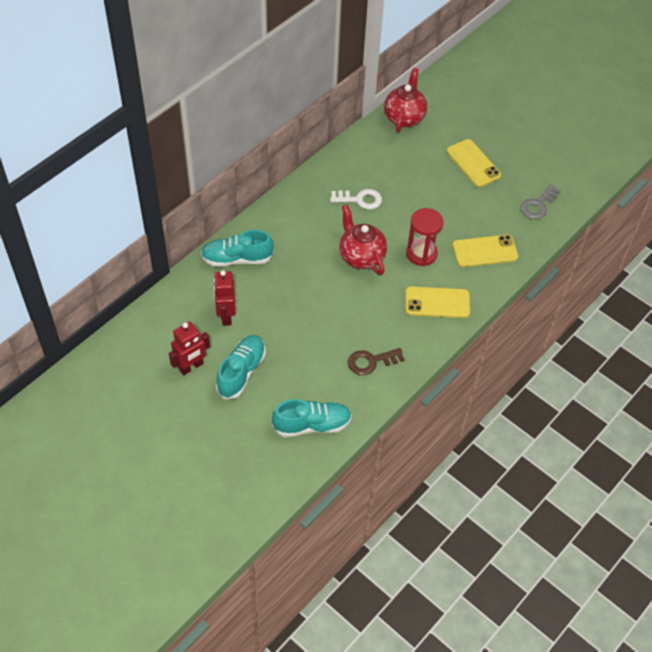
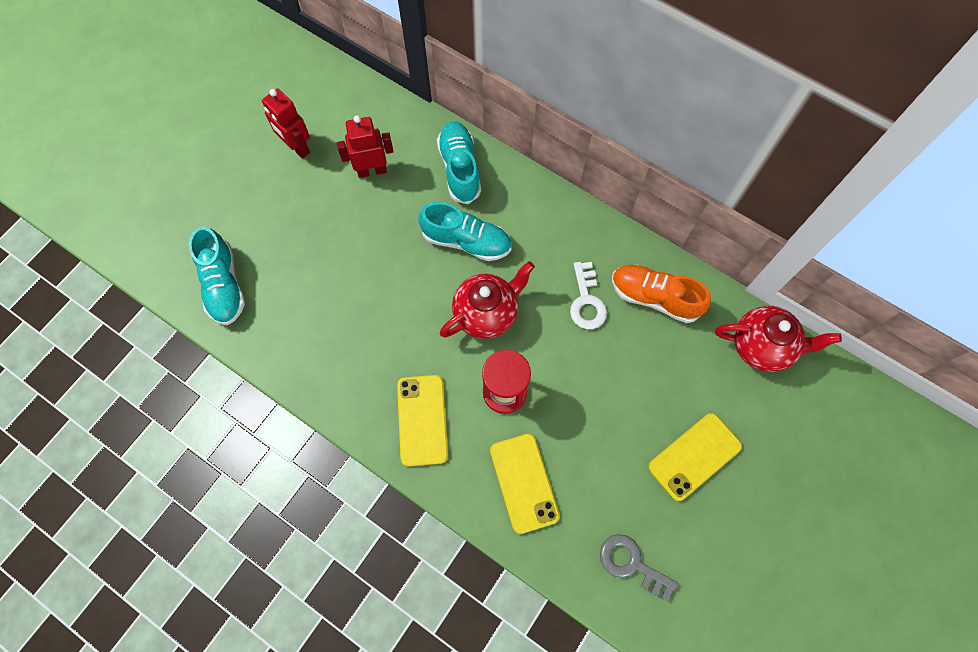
camera: 85 degrees right, 15 degrees up
(241, 372) = (293, 199): turquoise shoe -> turquoise shoe (466, 241)
(362, 163) = (654, 297): none -> orange shoe
(371, 361) = (319, 343): brown key -> none

